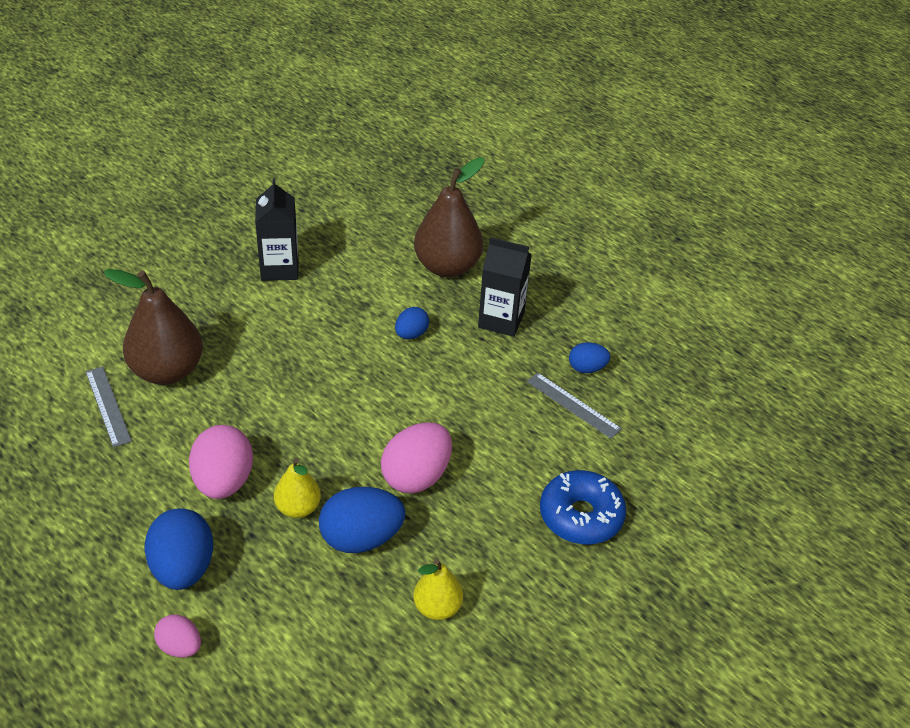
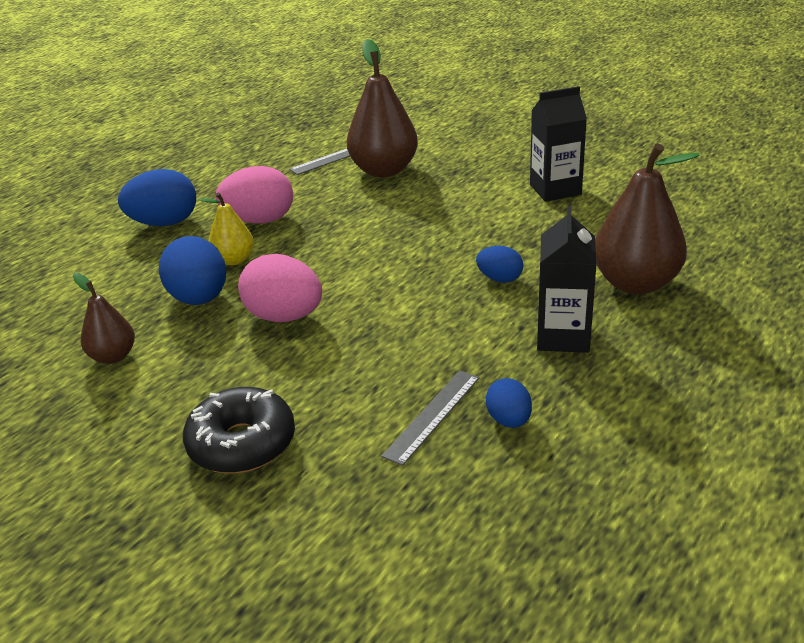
camera: 85 degrees right, 10 degrees down
(180, 647) = (86, 238): pink egg -> none
(437, 607) = (113, 356): yellow pear -> brown pear
(581, 516) = (242, 443): blue donut -> black donut

